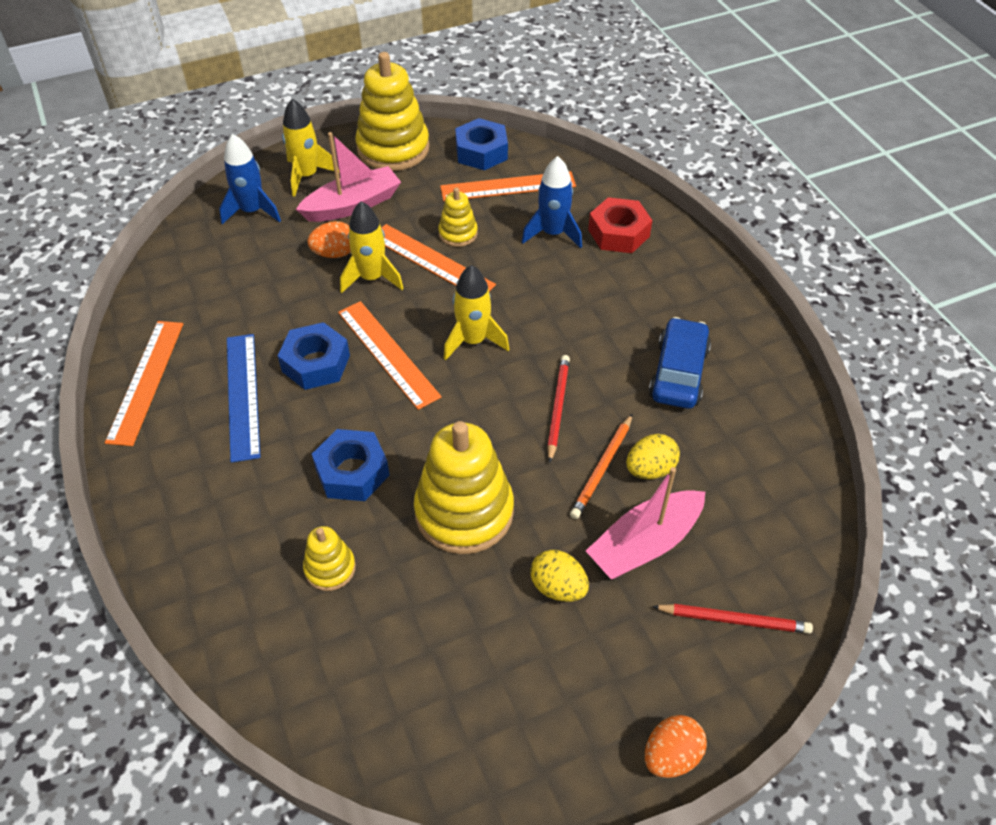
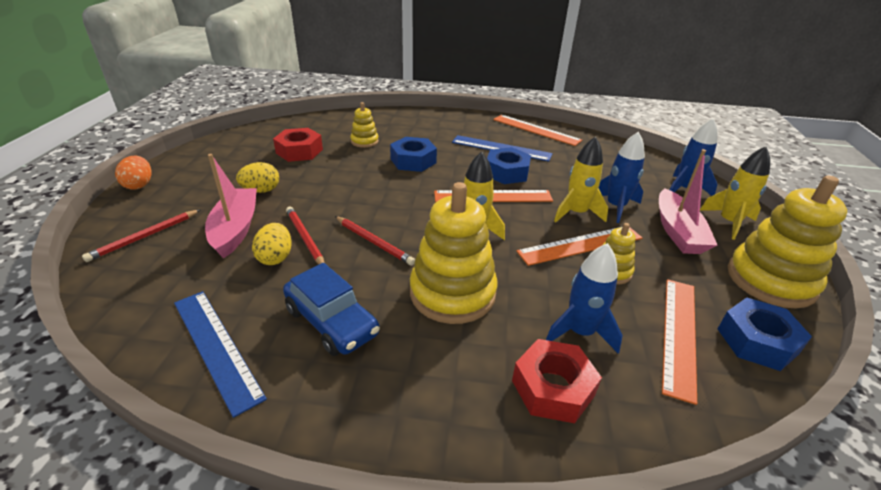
camera: 120 degrees right, 15 degrees down
(335, 253) = (615, 207): orange egg -> blue rocket
(424, 632) = (299, 151): none -> red nut
(464, 512) = (345, 181): yellow stacking toy -> yellow stacking toy (452, 293)
(602, 468) = (305, 238): orange pencil -> red pencil
(768, 425) = (216, 347): none -> blue ruler

